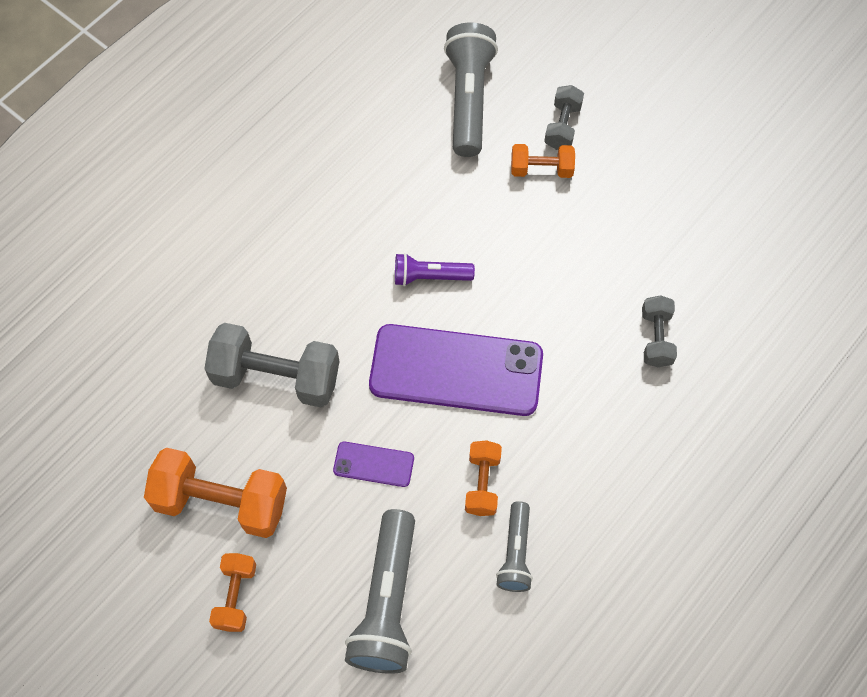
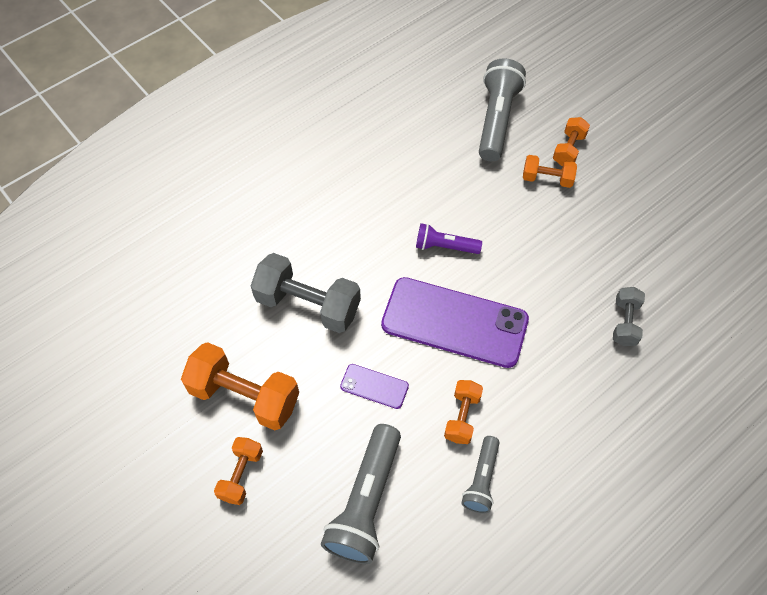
camera: 10 degrees right, 5 degrees down
(562, 126) = (568, 149): grey dumbbell -> orange dumbbell

